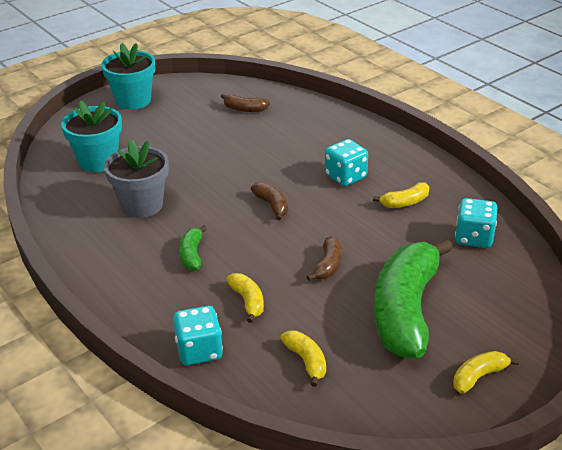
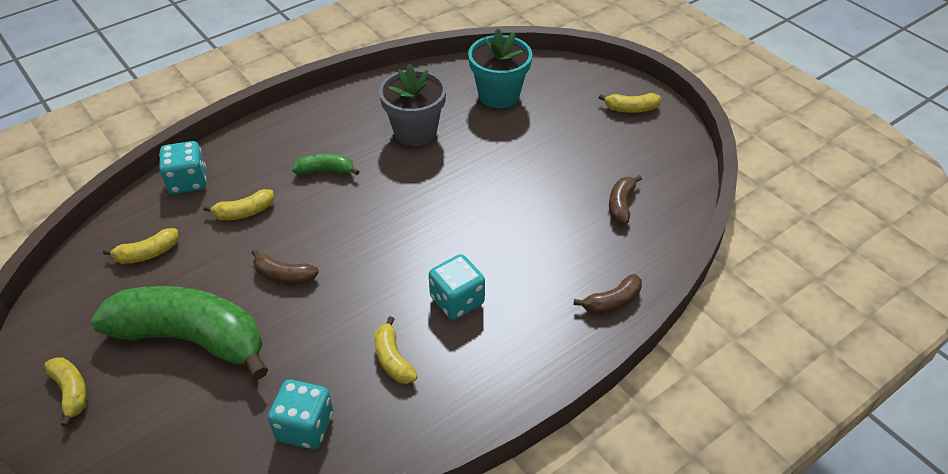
camera: 90 degrees right, 10 degrees up
(133, 100) = (631, 109): turquoise flower pot -> yellow banana
(272, 205) = (402, 230): brown banana -> brown banana (612, 302)

